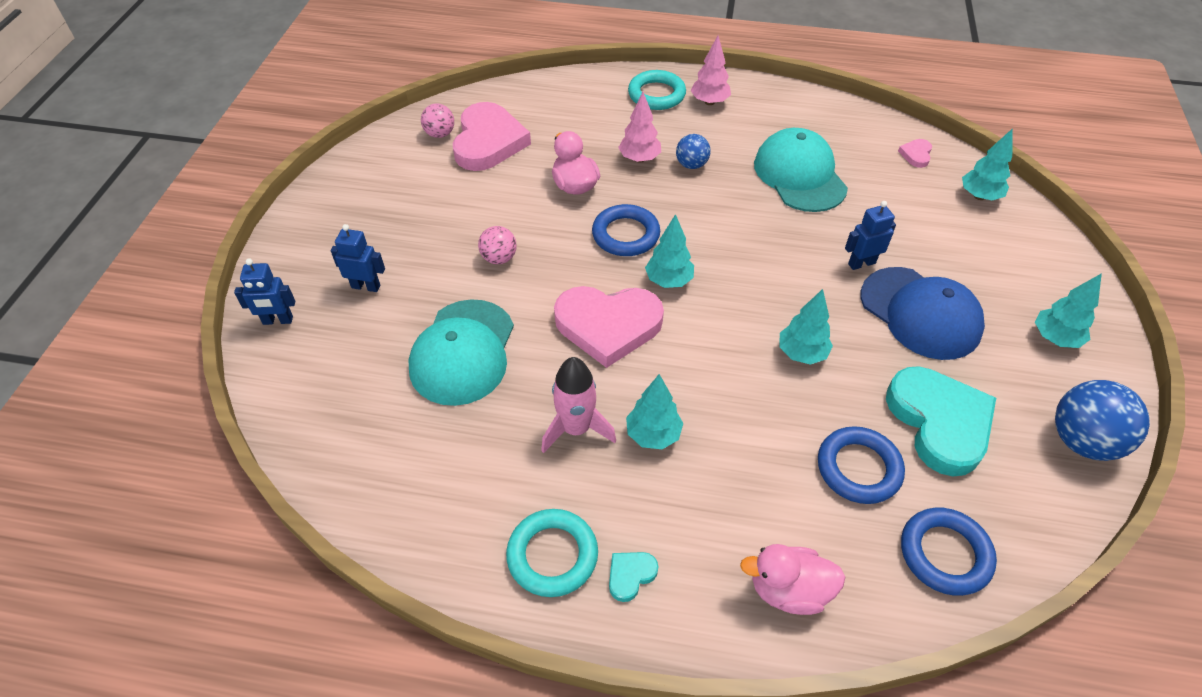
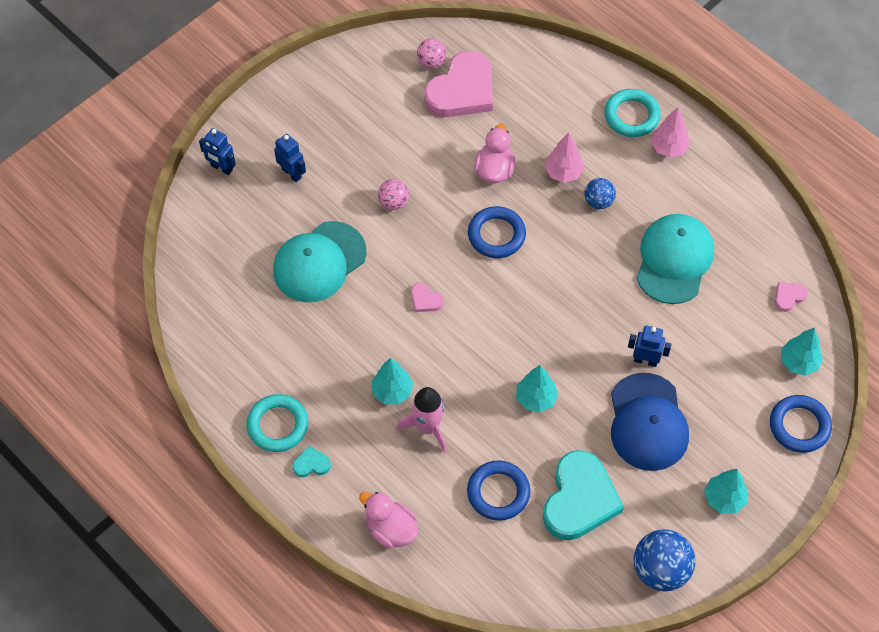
camera: 35 degrees right, 10 degrees up
(576, 429) = (349, 358): pink rocket -> pink rocket (428, 427)
(608, 326) = (425, 300): pink heart -> pink heart, size x0.42
(668, 281) = (495, 290): turquoise tree -> none
(944, 554) = (499, 571): blue ring -> blue ring (799, 426)

